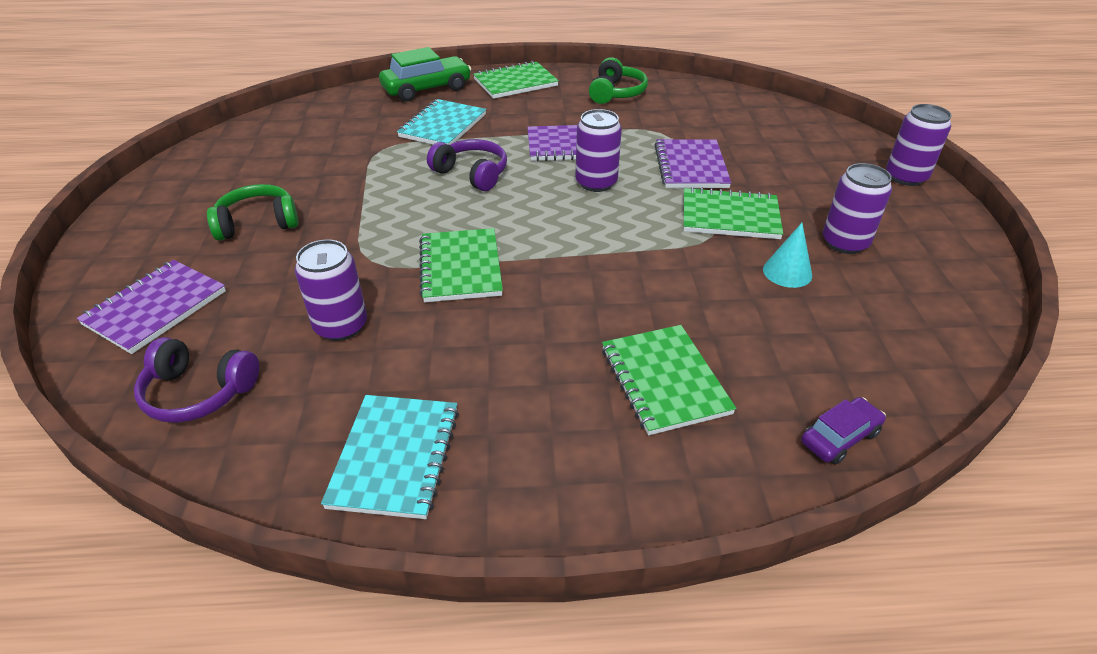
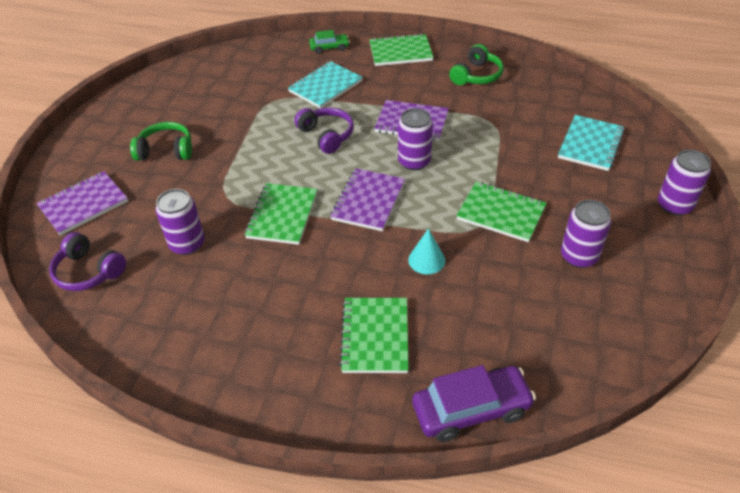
camera: 20 degrees right, 5 degrees up
(395, 457) = (182, 345): turquoise notebook -> turquoise notebook (590, 144)
(427, 89) = (329, 48): green car -> green car, size x0.56
(691, 166) = (497, 160): purple notebook -> purple notebook (368, 201)
(787, 272) = (516, 272): turquoise cone -> turquoise cone (426, 260)
(839, 437) = (471, 409): purple car -> purple car, size x1.78

